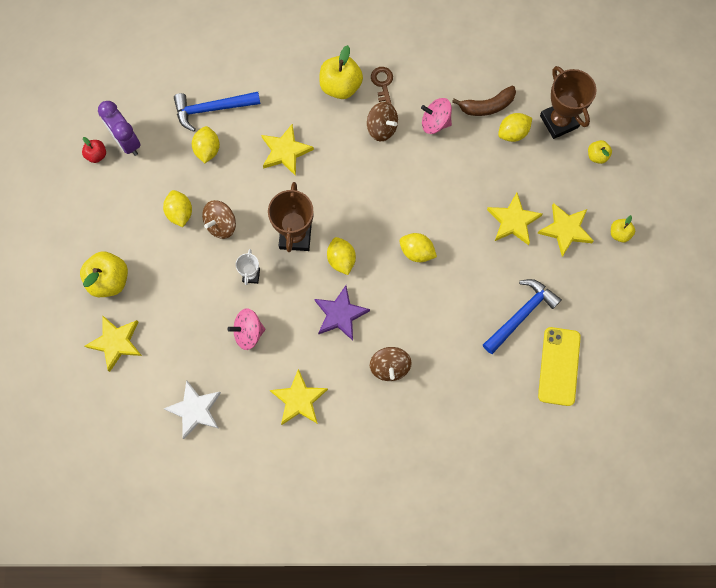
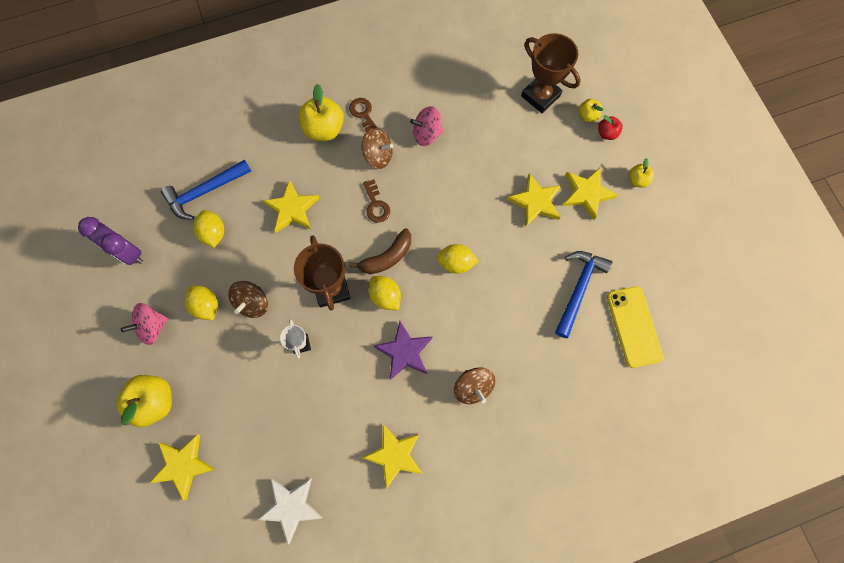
camera: 20 degrees left, 0 degrees up
(97, 155) = (100, 276): red apple -> red apple (606, 133)
(248, 332) = (318, 404): pink spinning top -> pink spinning top (152, 327)
(363, 173) = (376, 205): none -> brown key
(487, 106) = (469, 103): brown banana -> brown banana (387, 257)
(513, 133) = (502, 120): yellow lemon -> none

